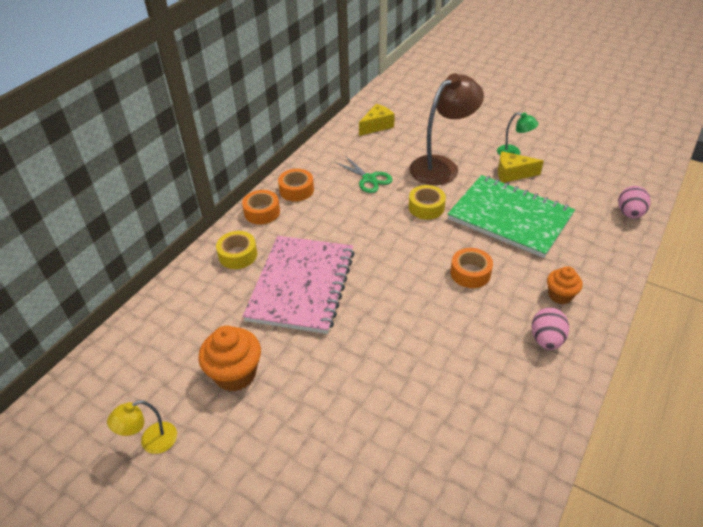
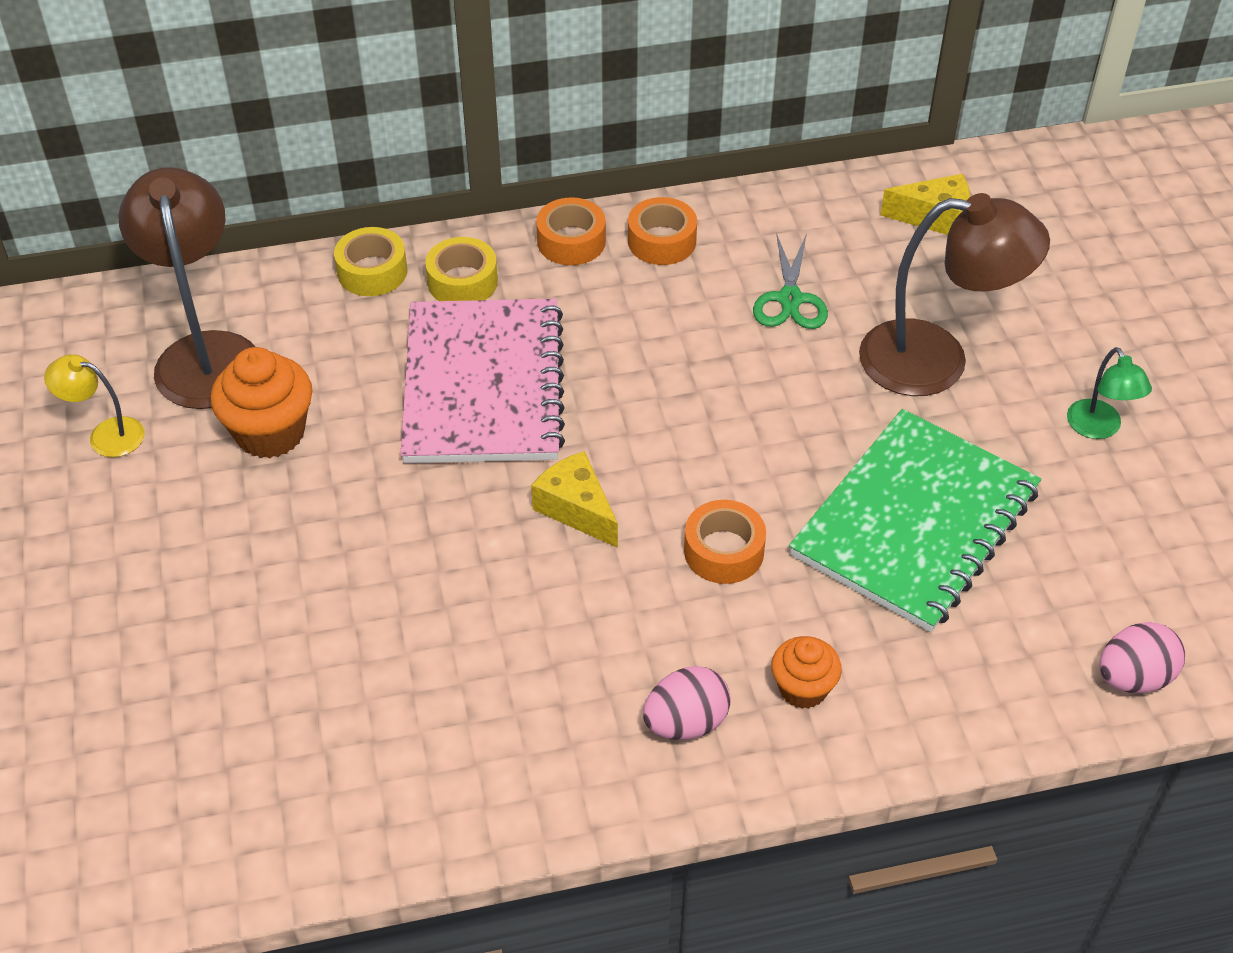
camera: 45 degrees right, 5 degrees up
(155, 366) = (205, 353): none -> brown lamp
(301, 285) = (483, 385): pink notebook -> pink notebook turned 60 degrees counterclockwise
(426, 207) = (809, 408): yellow tape -> yellow tape (372, 271)
(510, 217) = (915, 523): green notebook -> green notebook turned 45 degrees clockwise
(512, 174) = (1037, 460): yellow cheese -> yellow cheese (576, 509)

